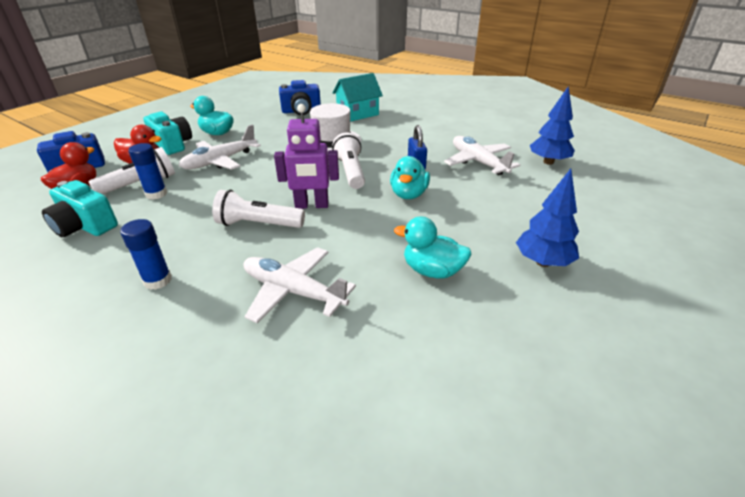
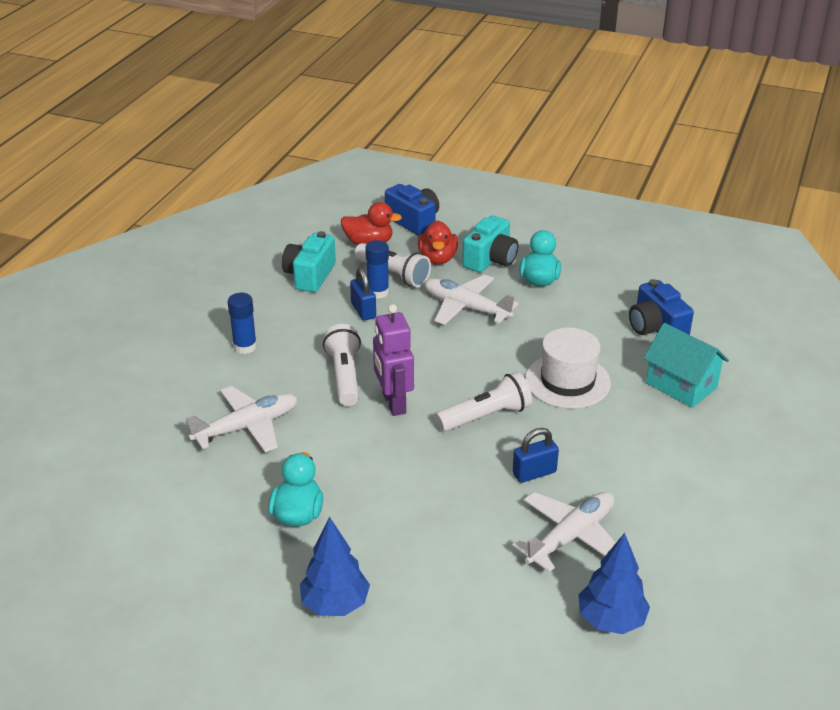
camera: 75 degrees right, 0 degrees up
(174, 204) = (363, 310): none -> blue padlock
(293, 291) = (247, 427): white plane -> white plane turned 45 degrees clockwise
(409, 194) = (447, 477): turquoise duck -> none

